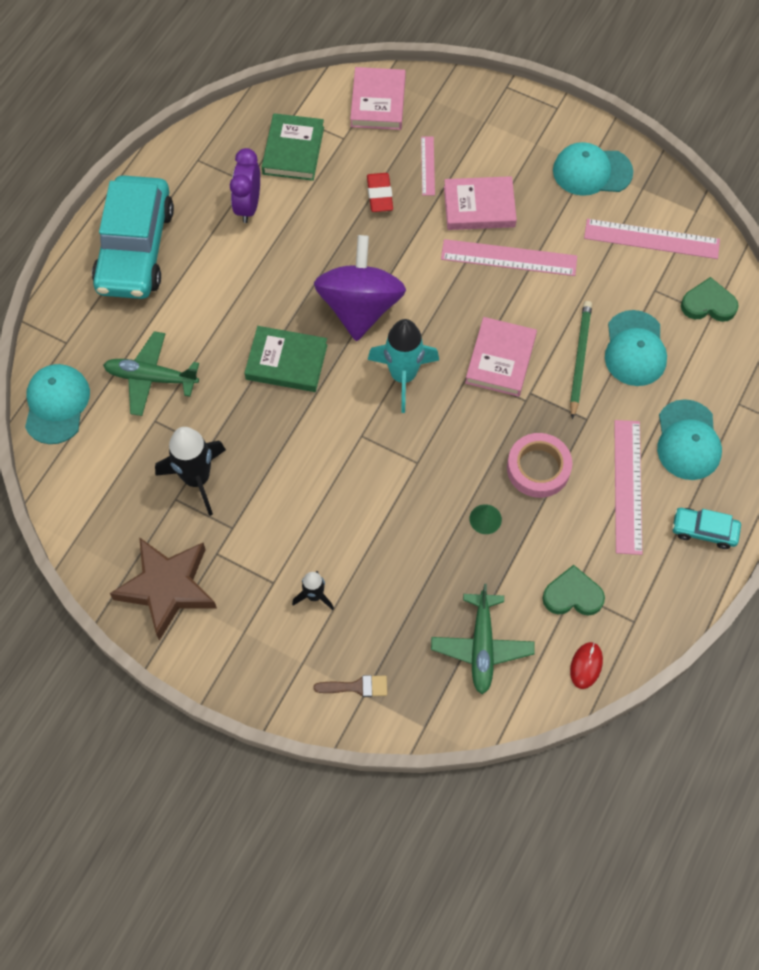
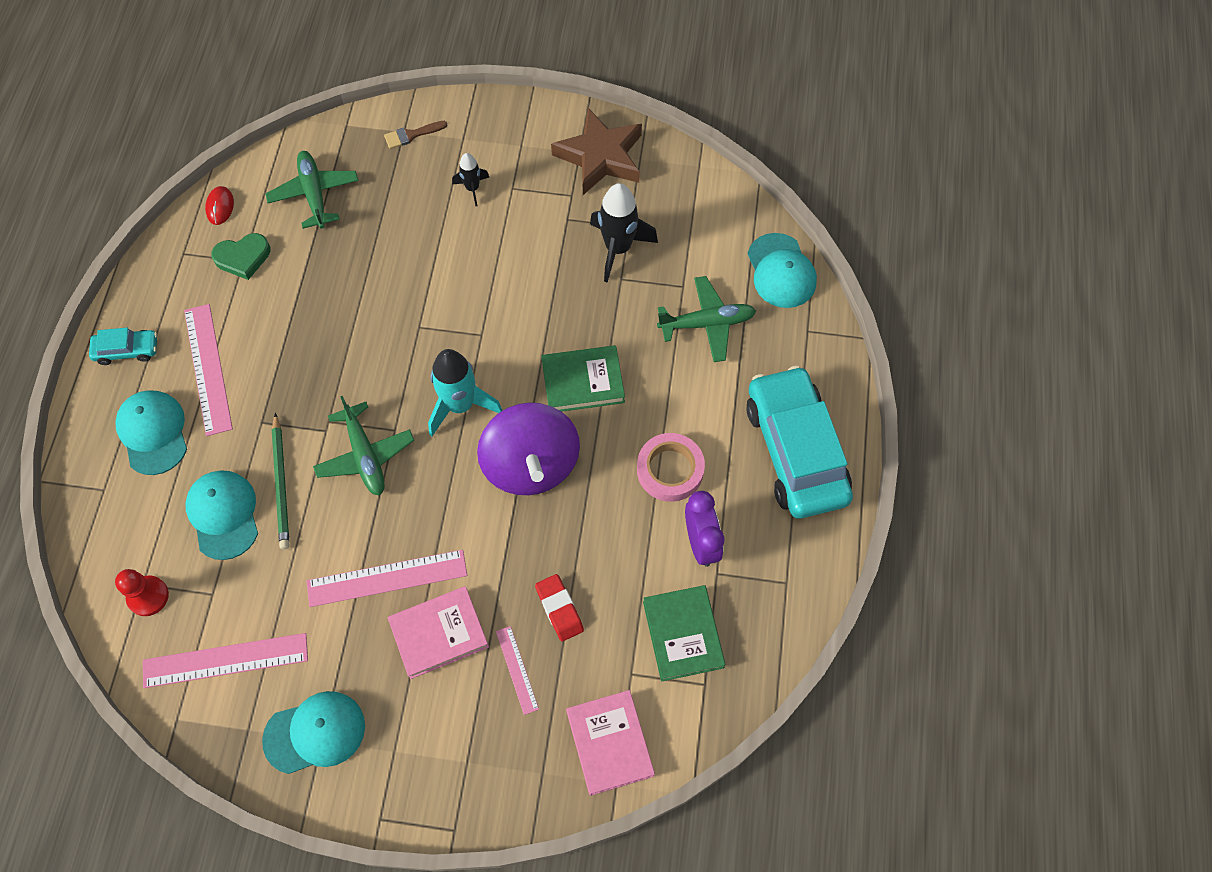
camera: 160 degrees right, 0 degrees up
(485, 519) = (339, 296): green cone -> none
(500, 359) = (365, 455): pink book -> green plane
(538, 468) = (299, 358): pink tape -> pink tape (670, 470)
(708, 304) = (148, 596): green heart -> red pawn

